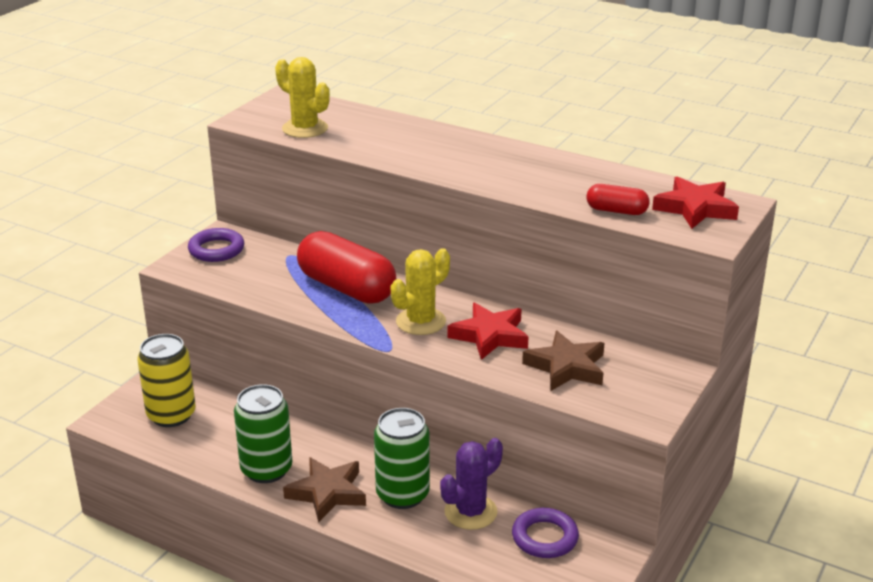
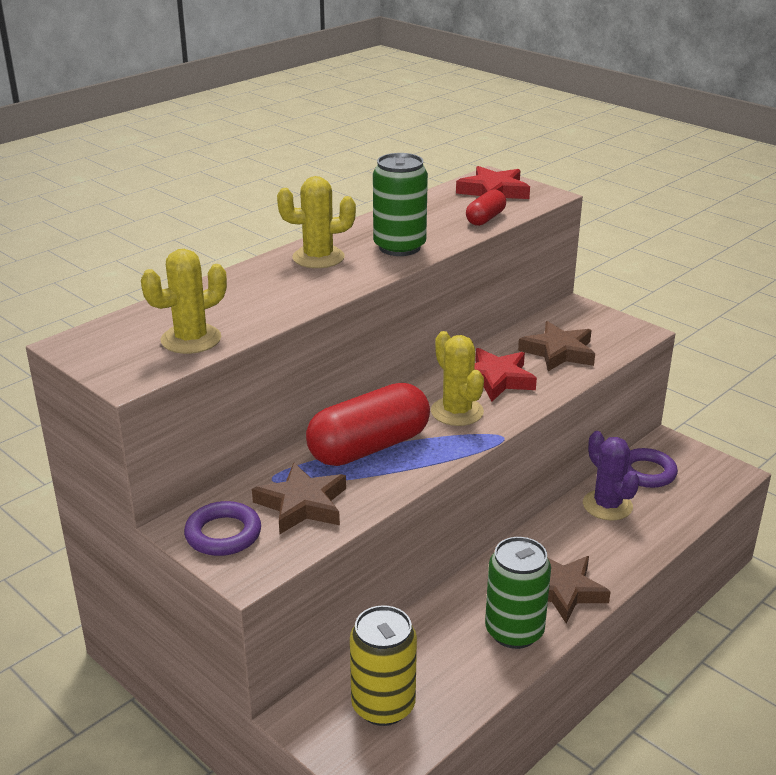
camera: 75 degrees left, 0 degrees up
(259, 273) = (302, 504): none -> brown star
(402, 494) = (575, 541): green can -> green can (399, 247)
(472, 149) = (318, 257): none -> yellow cactus

